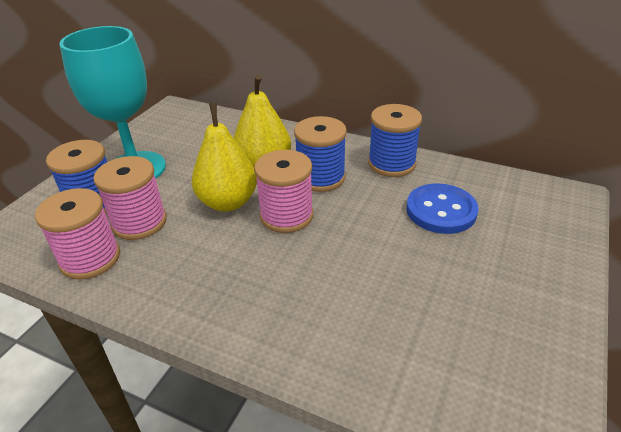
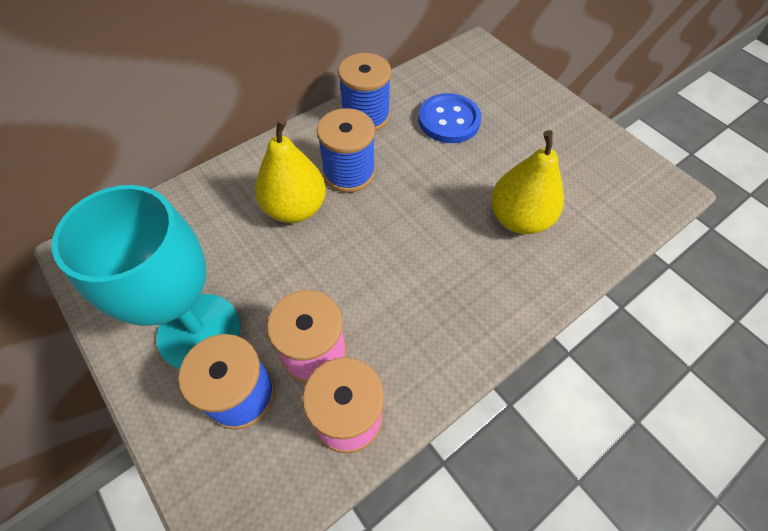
camera: 65 degrees left, 20 degrees up
(228, 202) = (335, 260): yellow pear -> yellow pear (518, 218)
(286, 216) = (388, 221): pink spool -> none

